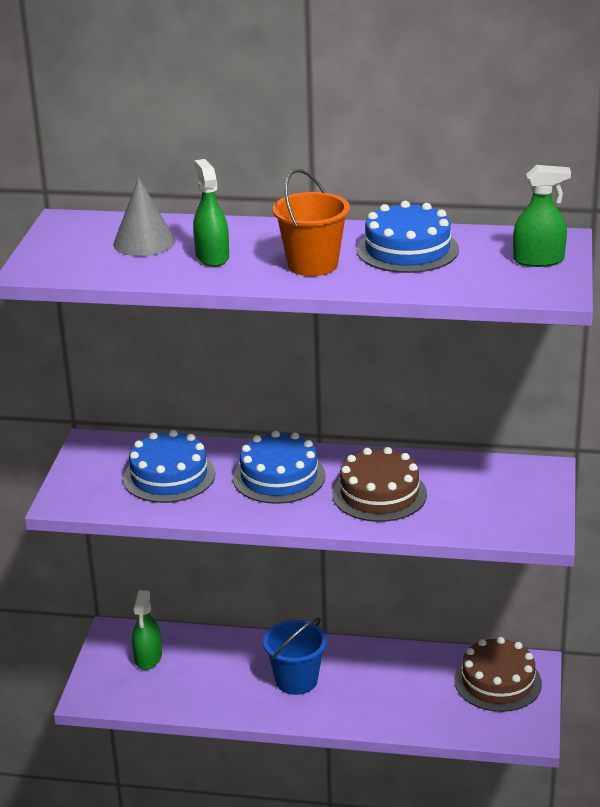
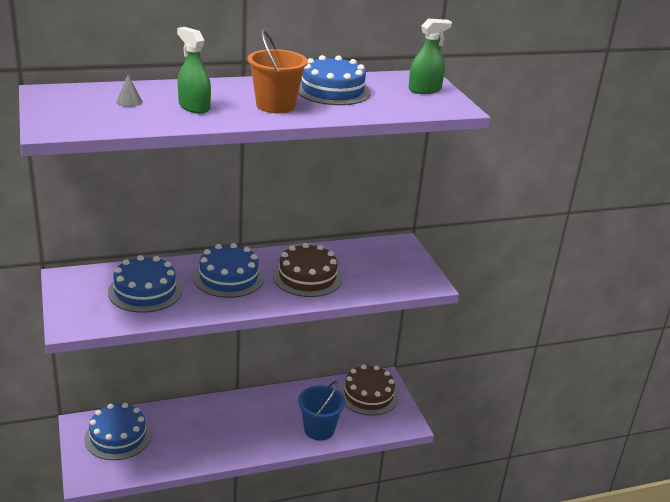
camera: 30 degrees left, 0 degrees up
(144, 242) = (129, 101): grey cone -> grey cone, size x0.51
(148, 657) = (118, 436): green spray bottle -> blue cake
(296, 680) = (236, 426): blue bucket -> blue bucket (319, 429)

